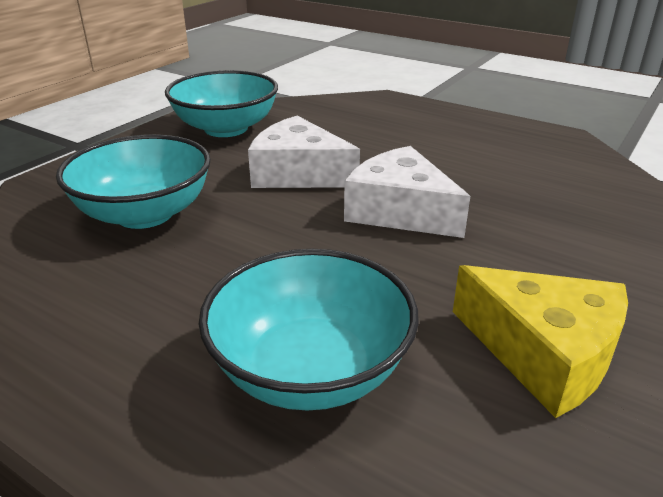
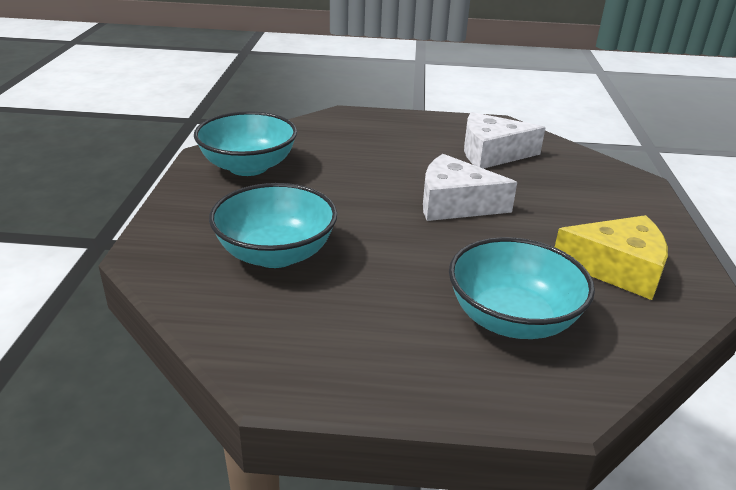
camera: 30 degrees left, 0 degrees up
(298, 173) = (353, 192): white cheese -> white cheese (492, 153)

